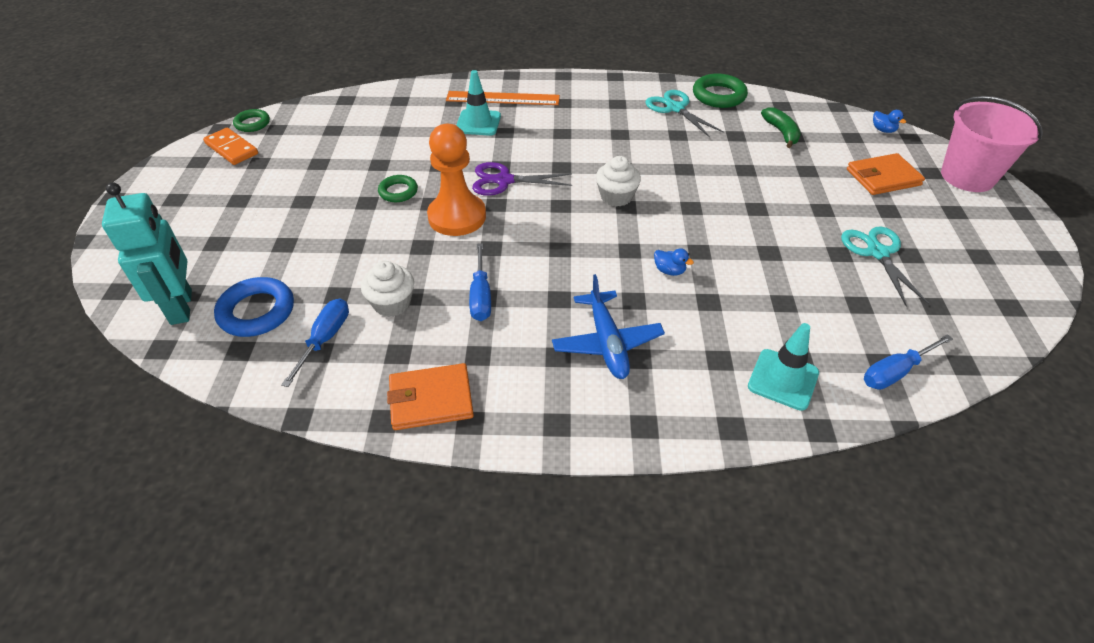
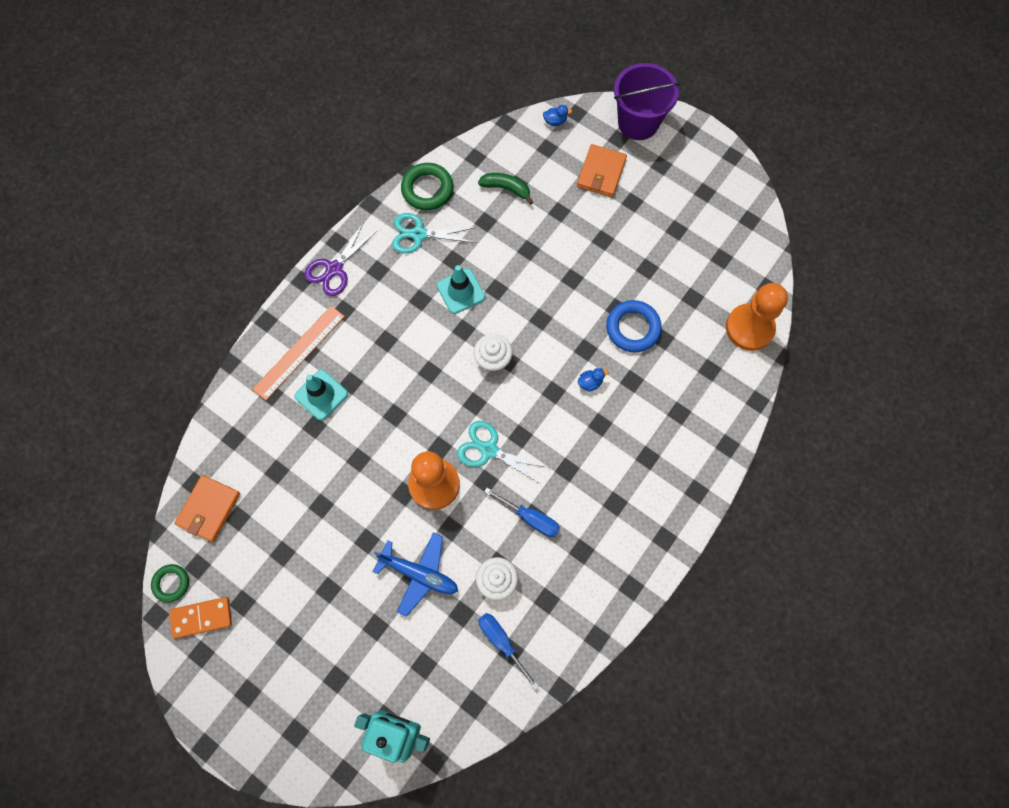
camera: 55 degrees left, 25 degrees up
(257, 311) = (441, 677): blue ring -> blue ring (633, 328)
(398, 192) = (371, 510): green ring -> none
(431, 399) = (599, 601): orange wallet -> orange wallet (209, 509)
(504, 180) = (415, 424): purple scissors -> purple scissors (334, 269)
(607, 343) = (624, 467): blue plane -> blue plane (419, 574)
(783, 379) = (715, 391): turquoise traffic cone -> turquoise traffic cone (460, 291)
(877, 252) = (662, 246): turquoise scissors -> turquoise scissors (489, 450)
(894, 372) = (749, 328): blue screwdriver -> orange pawn
(967, 176) = (638, 122): pink bucket -> purple bucket

